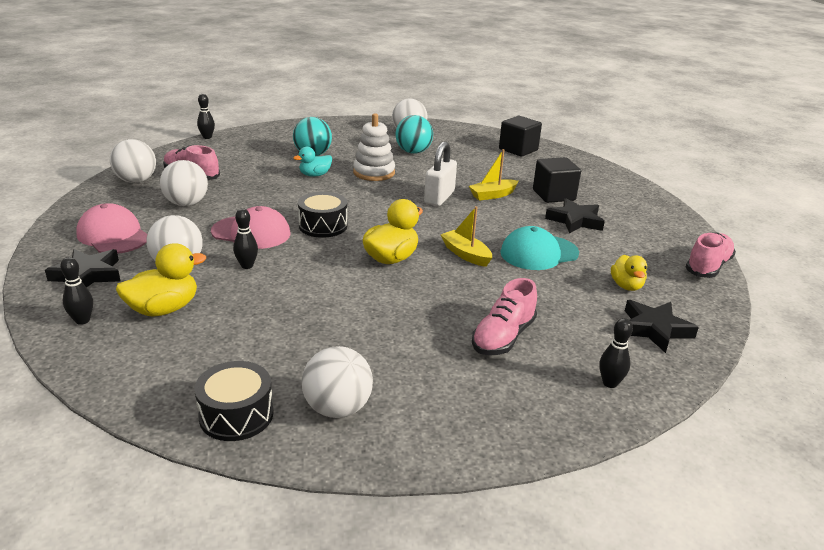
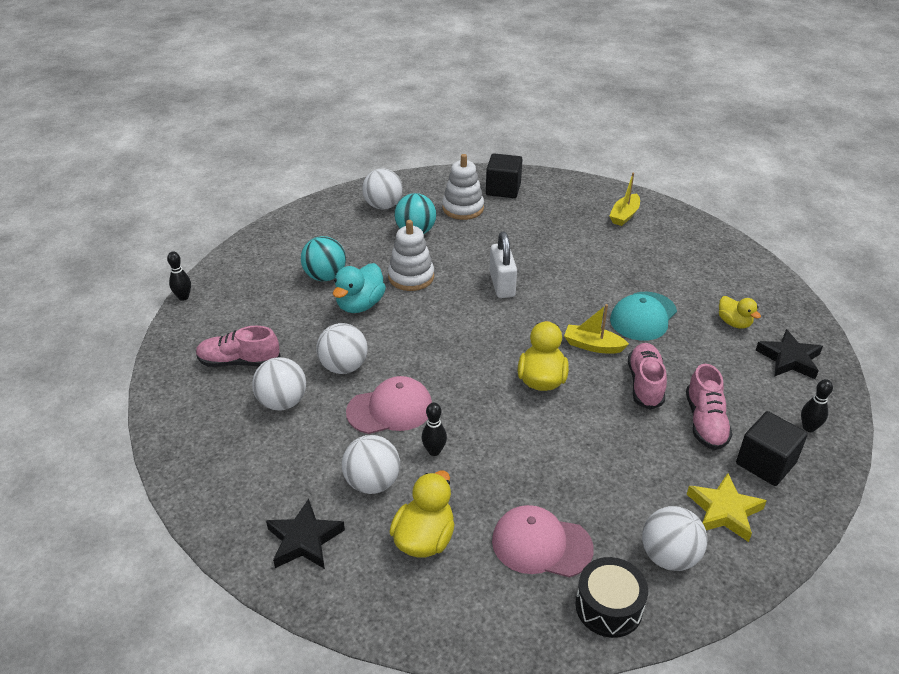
camera: 30 degrees left, 10 degrees up
(82, 320) = (370, 592): black bowling pin -> none
(113, 235) = (263, 479): pink cap -> pink cap (541, 544)
(136, 181) = (188, 396): white ball -> white ball (344, 367)
(315, 175) = (360, 305): turquoise duck -> turquoise duck, size x1.54
(323, 226) = (443, 369): black drum -> none
(435, 402) = (724, 511): none -> yellow star
(469, 150) = (463, 208): none -> white stacking toy
(492, 195) = (542, 261): yellow boat -> yellow boat (624, 215)
(553, 195) = (588, 239): black cube -> black cube (765, 463)
(575, 220) = (633, 264): black star -> none
(707, 267) = (766, 274): pink shoe -> pink shoe (645, 384)

